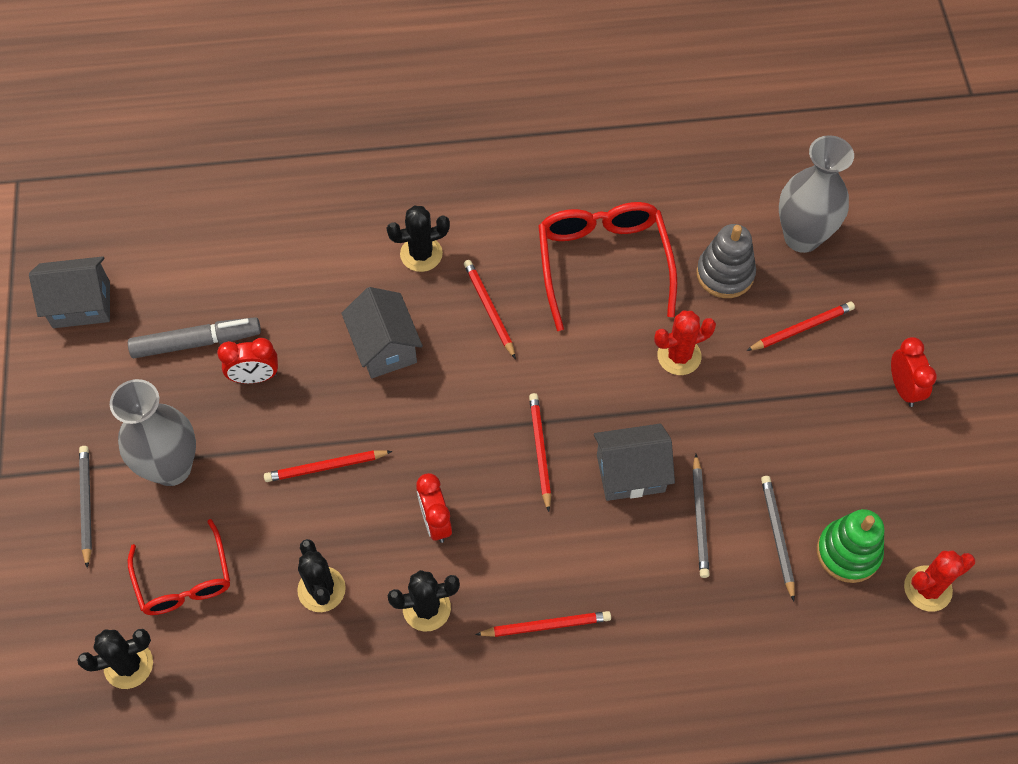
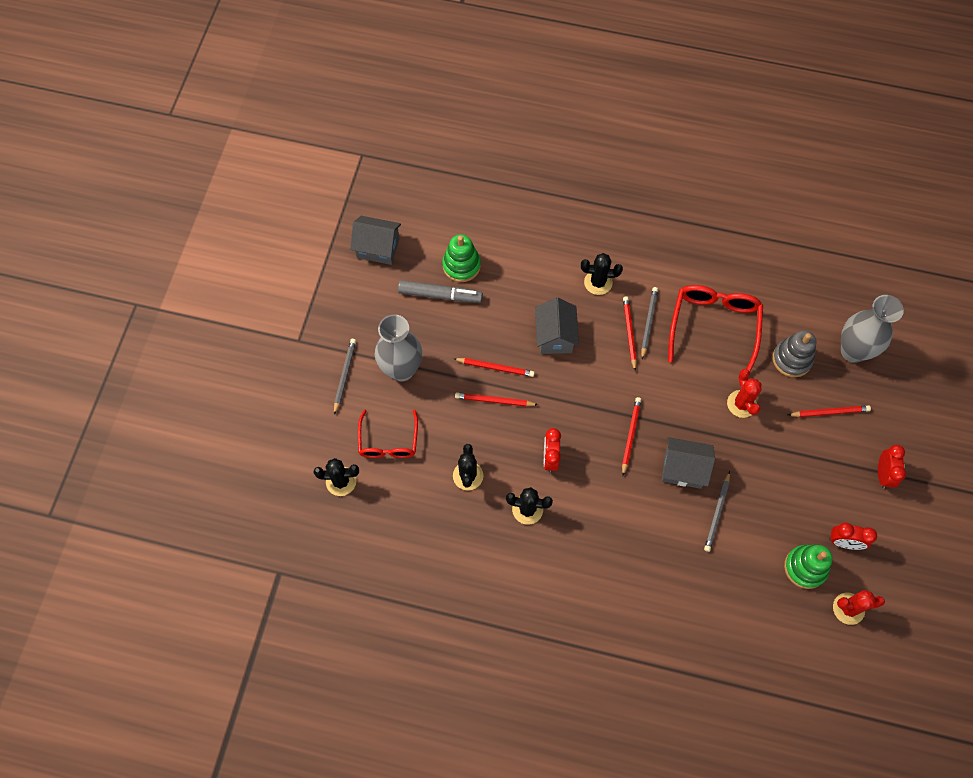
camera: 20 degrees right, 5 degrees up
(215, 291) = (461, 265): none -> green stacking toy
(255, 377) = (469, 329): red clock -> red clock (844, 542)
(546, 625) = (597, 546): red pencil -> red pencil (495, 368)
(679, 356) = (741, 404): red cactus -> red cactus turned 75 degrees clockwise
(777, 536) = (763, 541): grey pencil -> grey pencil (648, 323)

